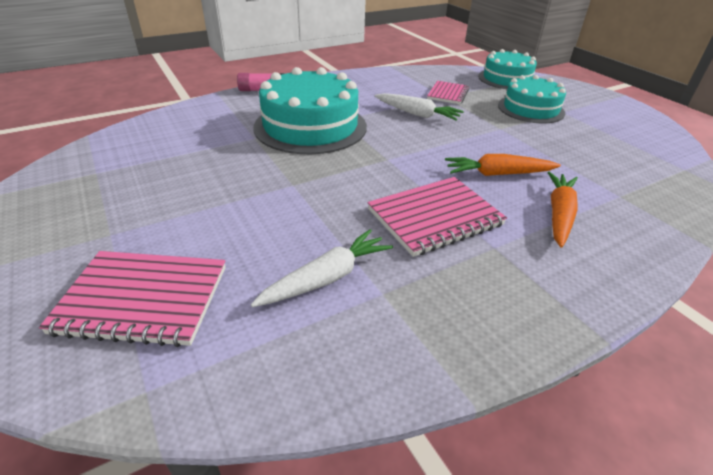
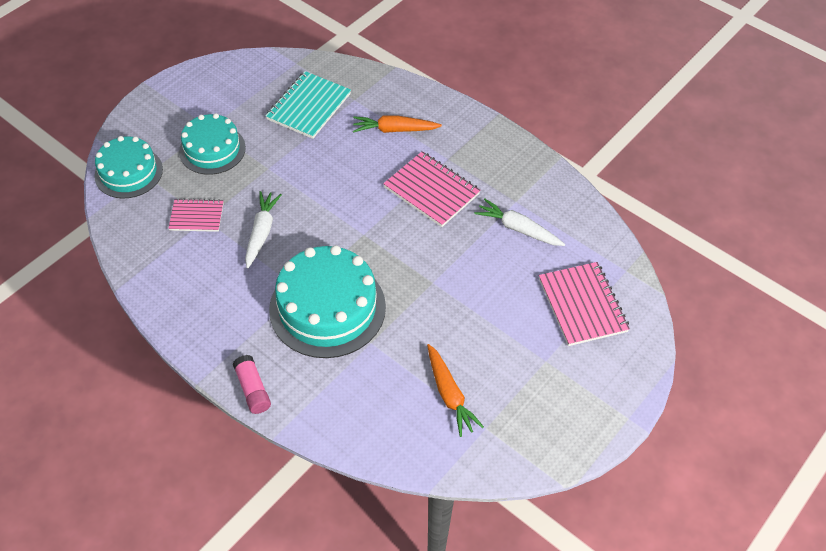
camera: 110 degrees left, 15 degrees up
(498, 174) = (355, 164): orange carrot -> orange carrot (449, 394)
(600, 163) = (308, 107): none -> turquoise notebook

